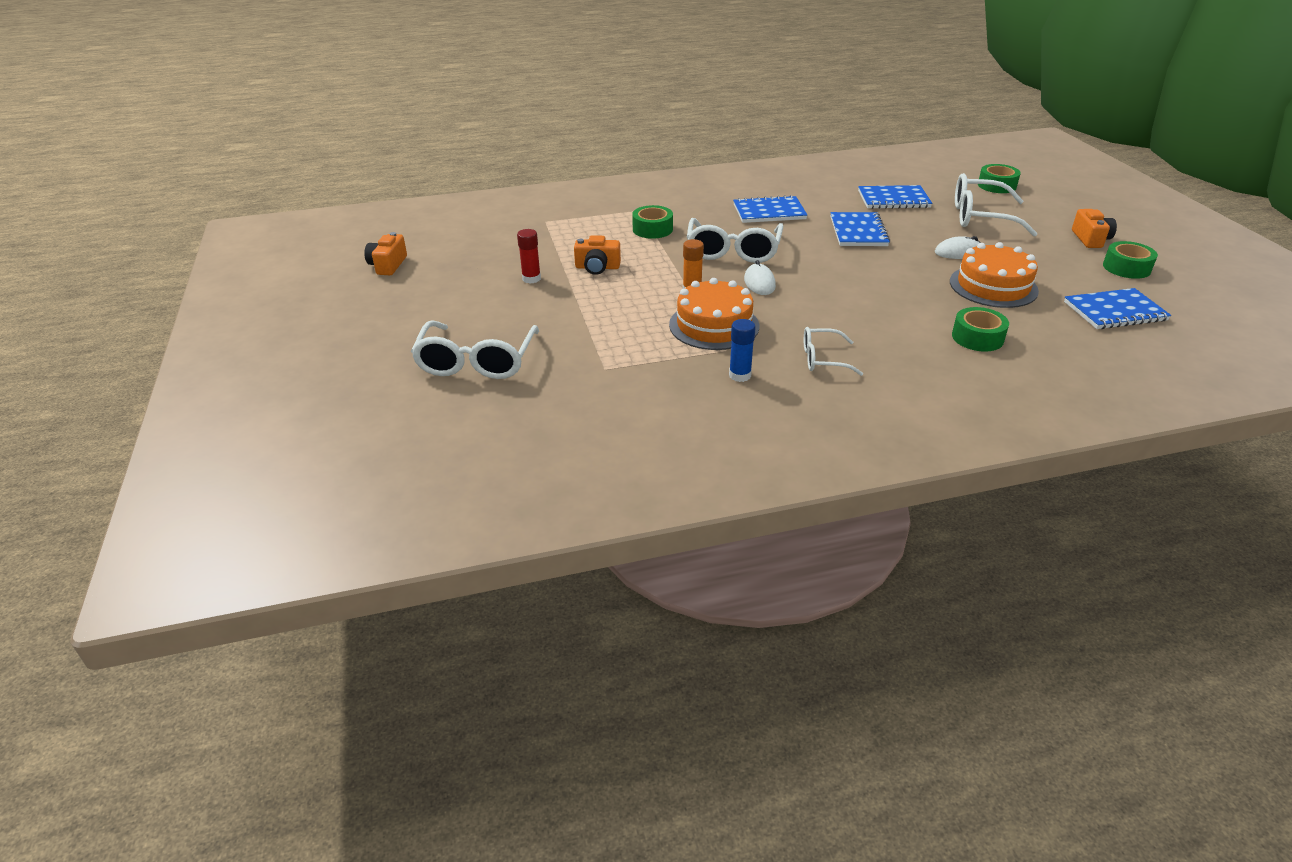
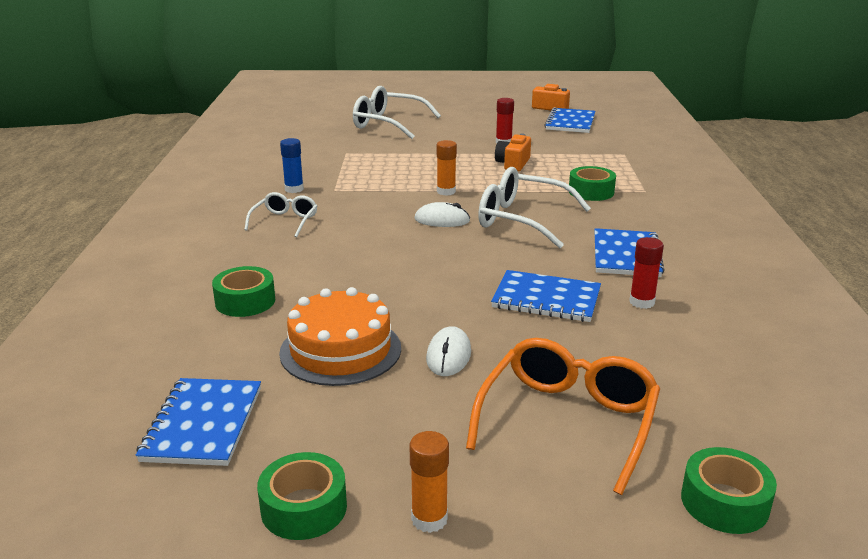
camera: 105 degrees right, 10 degrees down
(714, 325) = (377, 191): orange cake -> none
(834, 205) = (642, 302): none -> red glue stick
(893, 199) = (659, 356): blue notebook -> blue notebook (570, 122)
(980, 217) = (568, 421): white glasses -> orange glasses
(1090, 239) = (429, 519): orange camera -> orange glue stick

